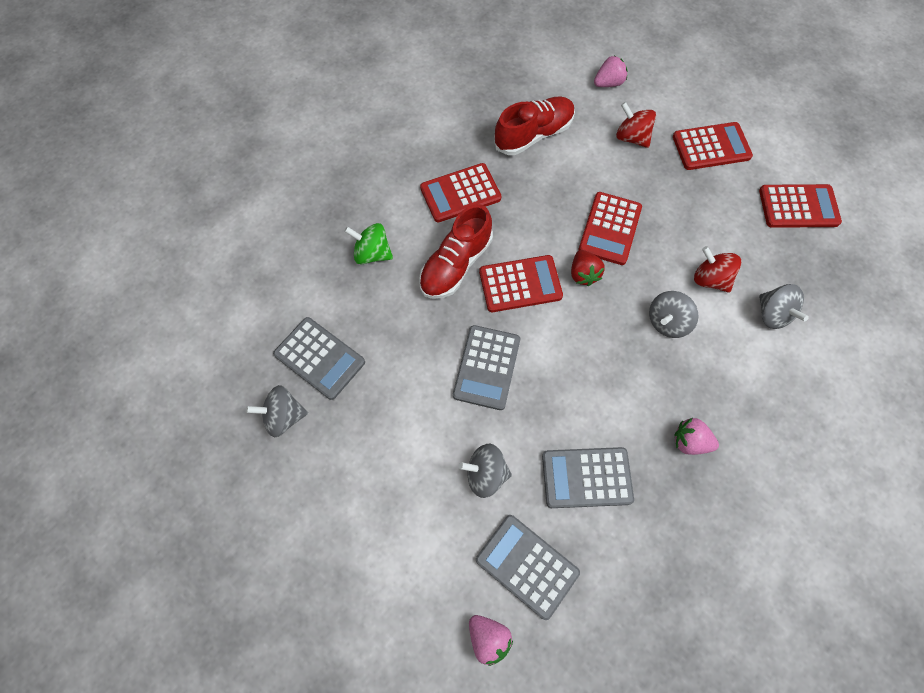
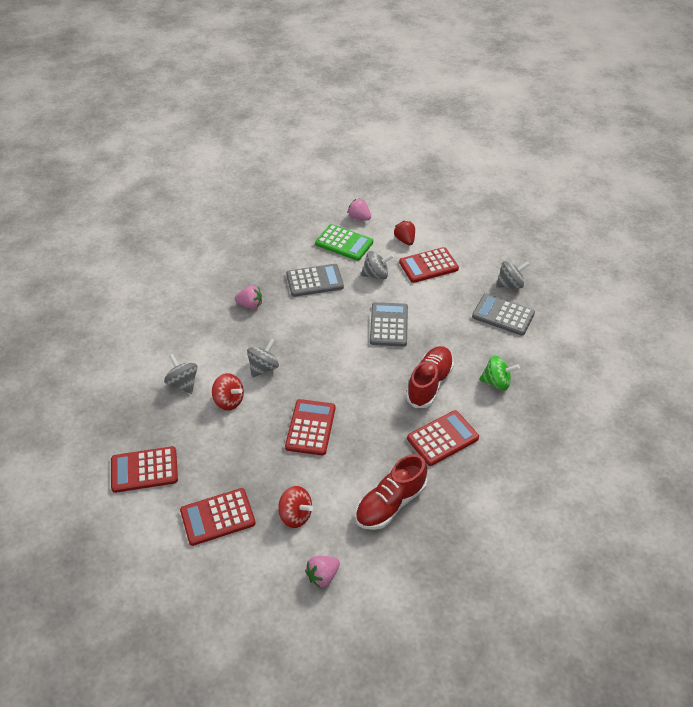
camera: 170 degrees right, 20 degrees down
(520, 284) = (376, 377): red calculator -> red calculator (428, 266)
(527, 566) = (344, 243): grey calculator -> green calculator
(583, 274) = (329, 391): red strawberry -> red strawberry (405, 240)

